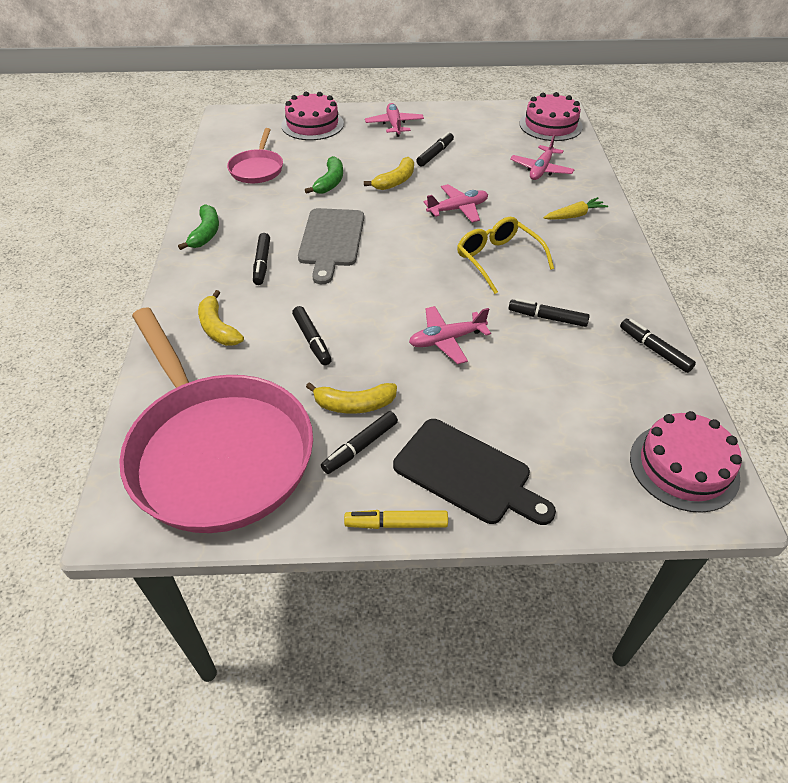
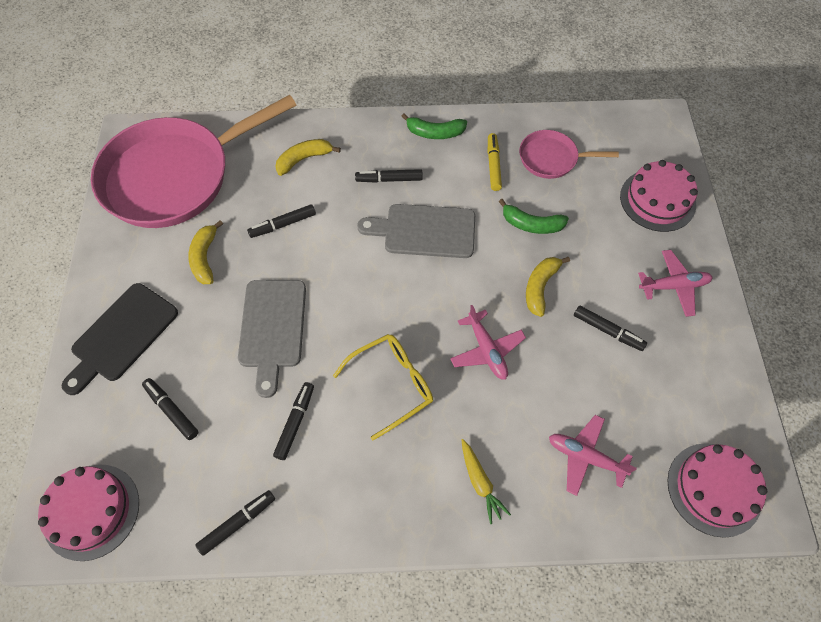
camera: 90 degrees right, 15 degrees up
(360, 447) = (162, 263): black marker -> black marker (172, 411)
(395, 181) = (540, 287): yellow banana -> yellow banana turned 75 degrees clockwise
(396, 524) = (88, 287): yellow marker -> yellow marker (493, 165)
(447, 340) = (272, 328): pink plane -> grey cutting board

